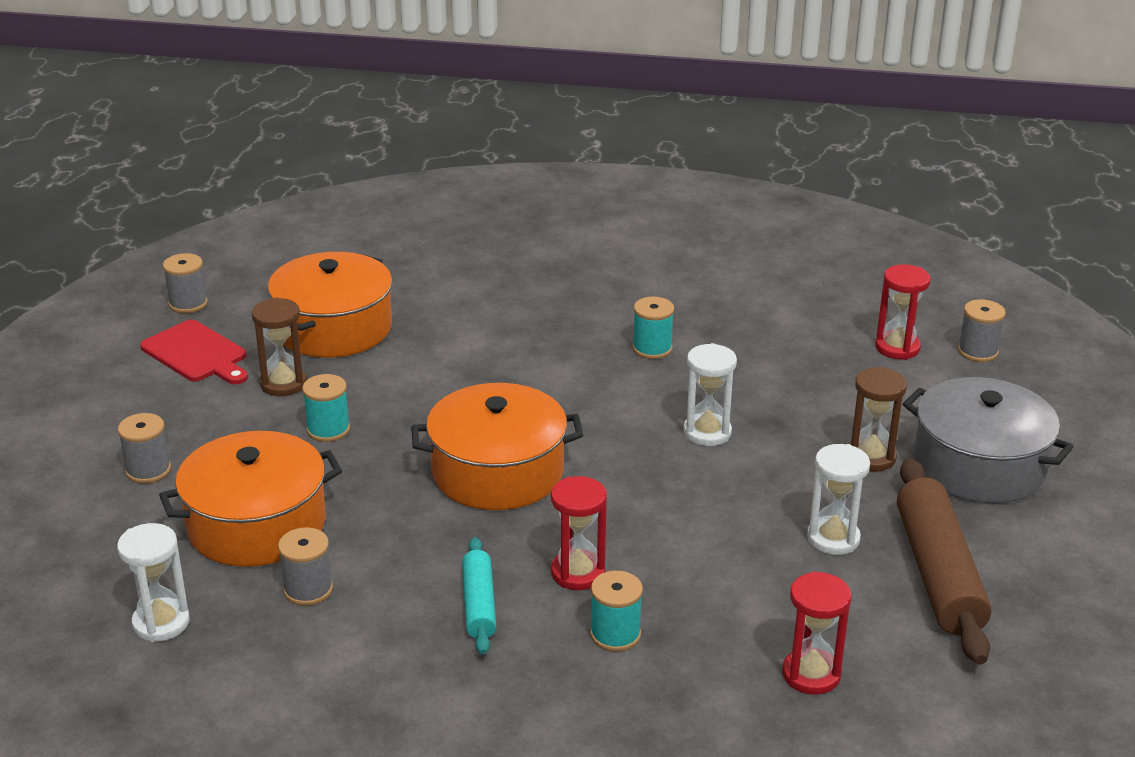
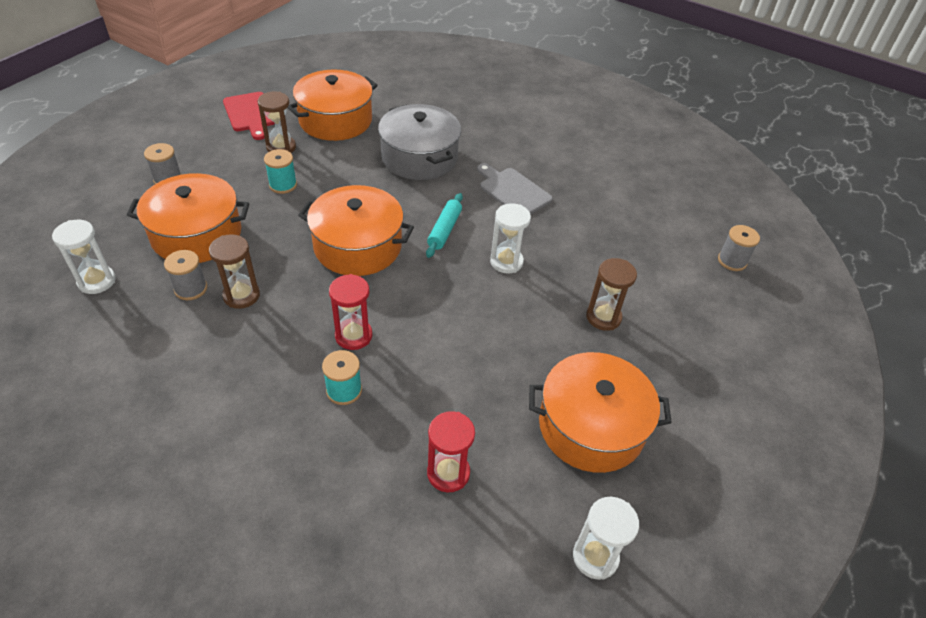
camera: 20 degrees right, 15 degrees up
(188, 303) = (269, 81): grey spool -> none
(387, 575) = (241, 295): none -> brown hourglass
(479, 604) = (279, 336): turquoise rolling pin -> turquoise rolling pin (444, 230)
(652, 348) = (513, 191): turquoise spool -> grey cutting board
(833, 538) = (535, 371): white hourglass -> white hourglass (595, 557)
(897, 348) = (676, 240): red hourglass -> none
(939, 573) = (591, 426): brown rolling pin -> orange pot
(979, 466) = (676, 350): grey pot -> grey pot (419, 157)

